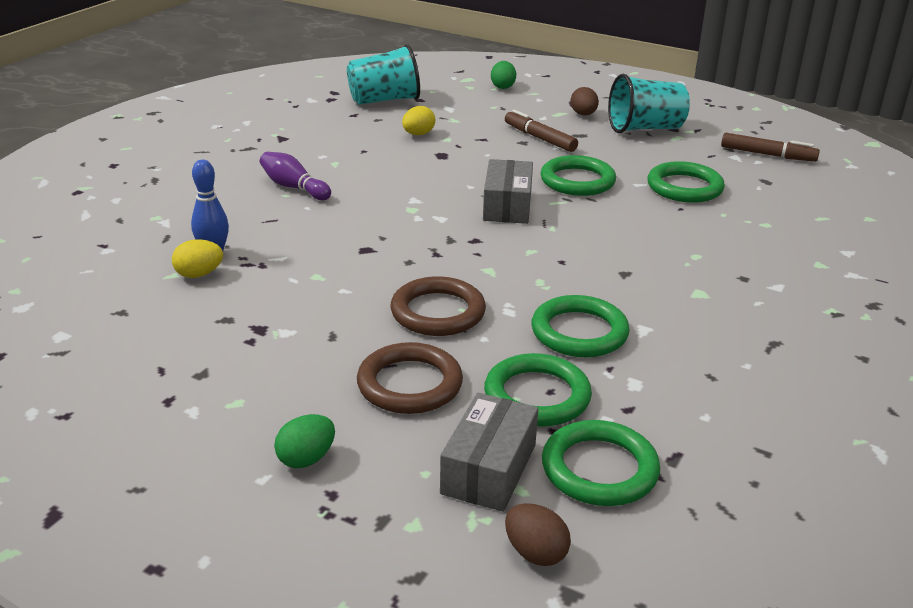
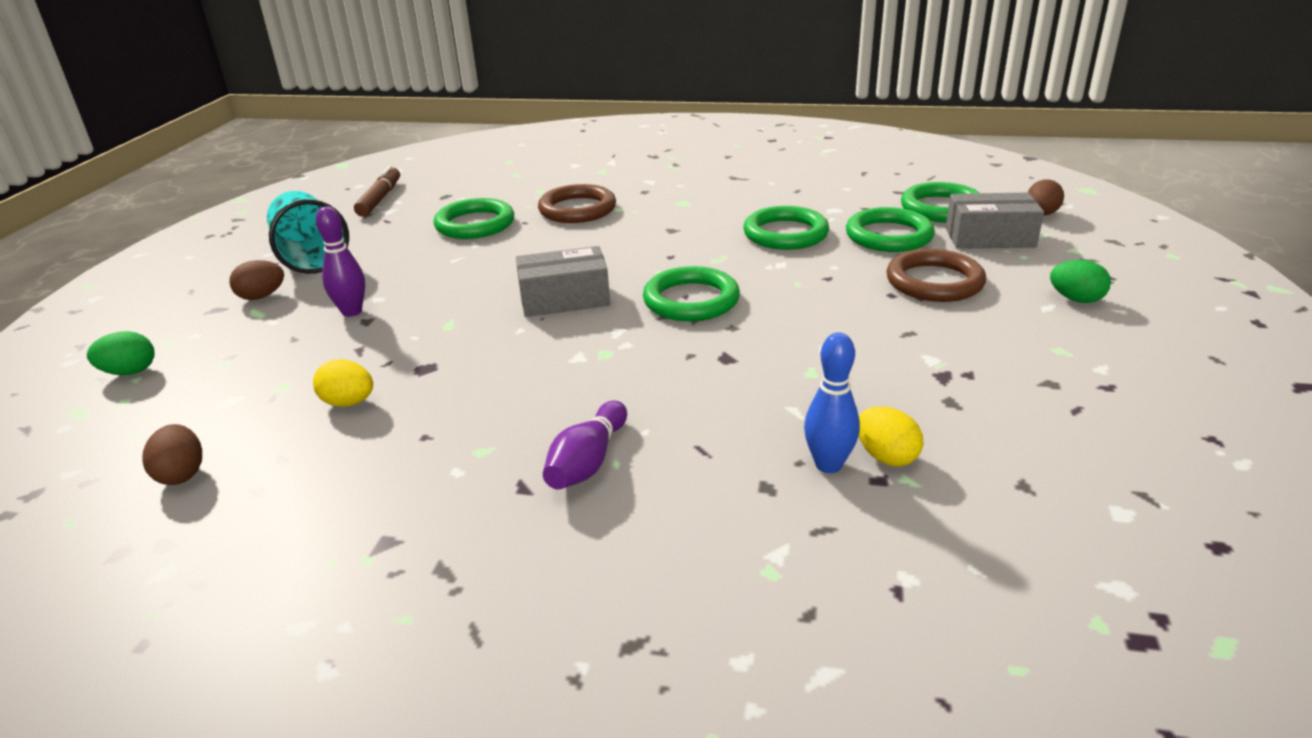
camera: 105 degrees left, 0 degrees up
(384, 100) = (182, 474): turquoise cup -> brown egg
(438, 312) = (815, 292): brown ring -> brown ring (577, 209)
(539, 138) = (352, 312): brown marker -> purple bowling pin
(577, 181) = (479, 273): green ring -> green ring (691, 300)

